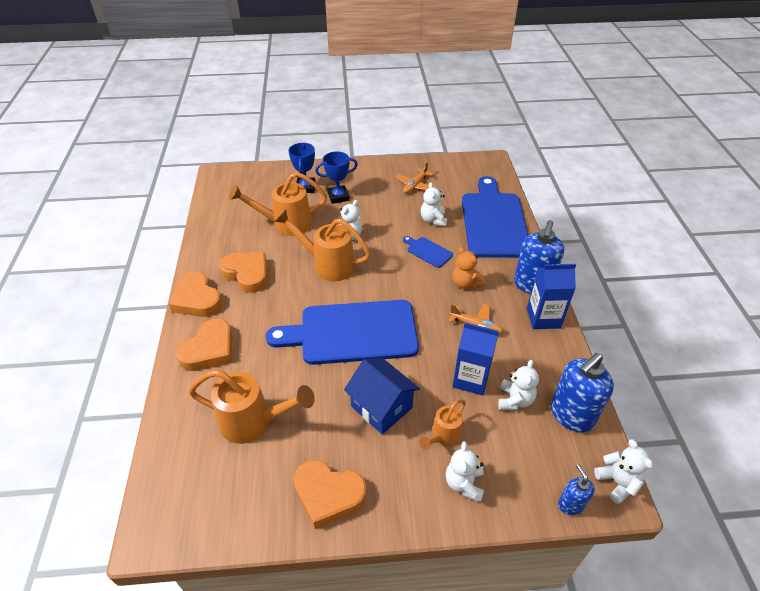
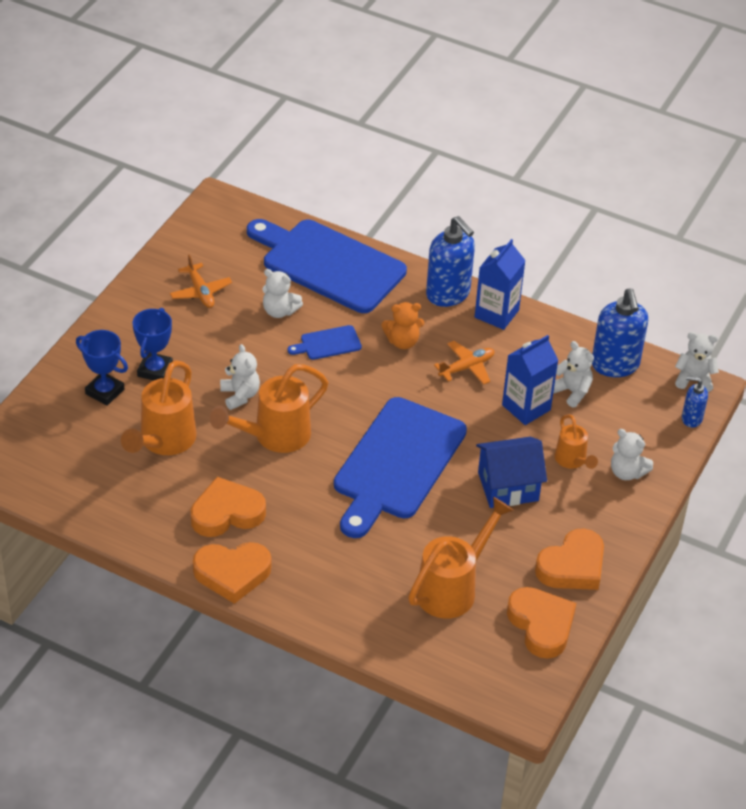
camera: 60 degrees left, 0 degrees up
(209, 350) = (325, 589): orange heart -> orange heart (541, 625)

